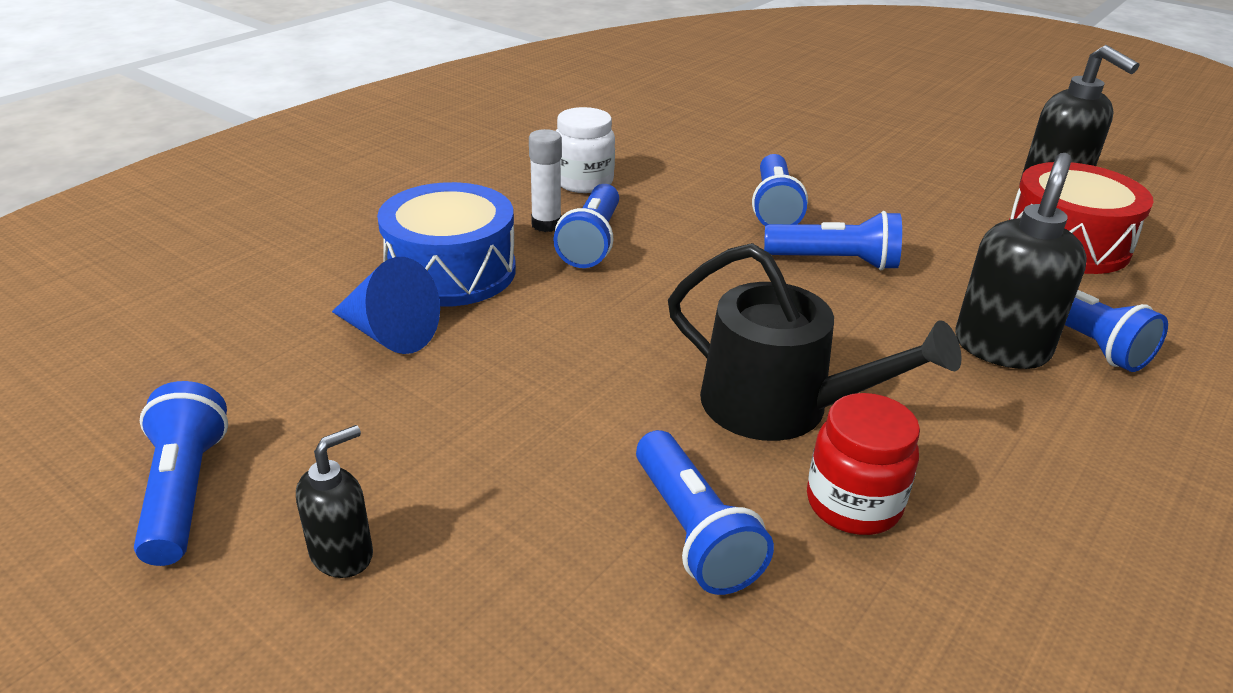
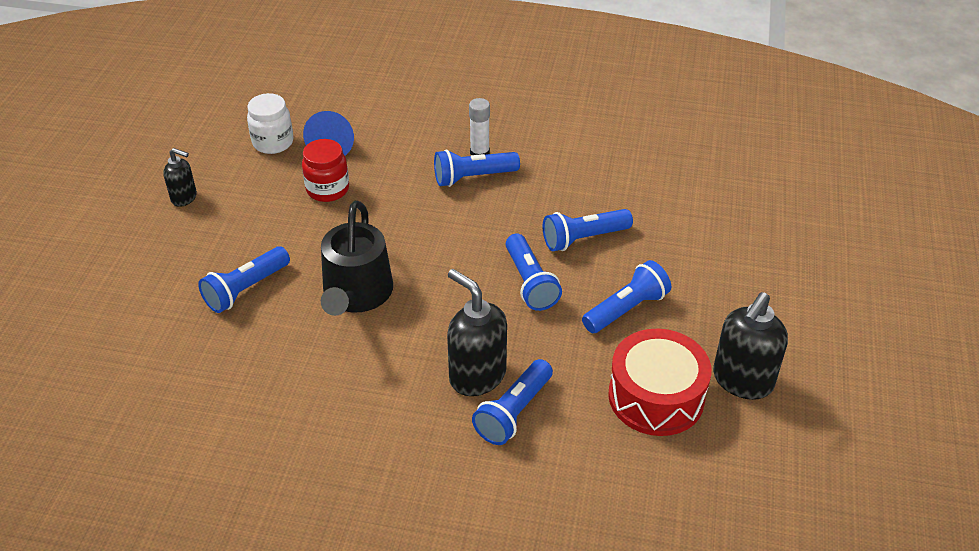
camera: 65 degrees right, 10 degrees up
(184, 492) = (197, 143): blue flashlight -> blue flashlight (626, 309)
(451, 271) = (403, 140): blue drum -> none
(583, 182) = (546, 148): white jar -> white jar (273, 142)
(853, 504) = (292, 337): red jar -> red jar (327, 189)
(1001, 347) = (477, 375): black soap dispenser -> black soap dispenser turned 135 degrees counterclockwise

